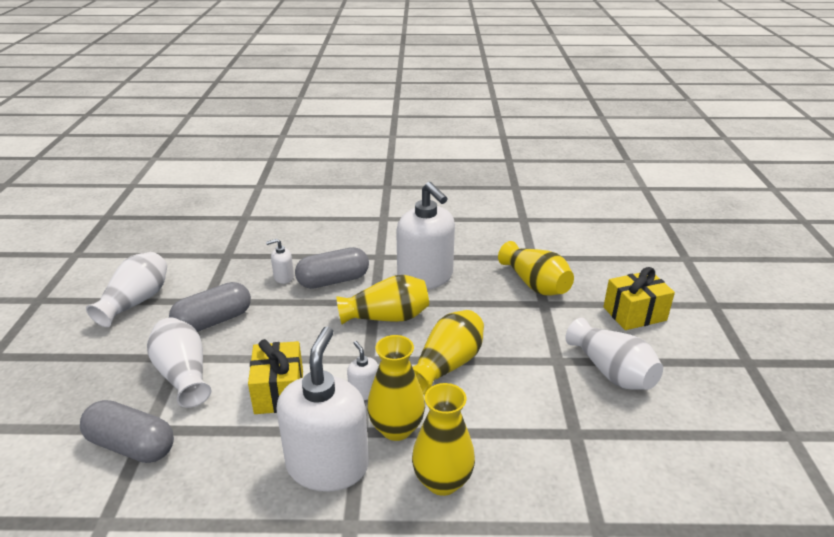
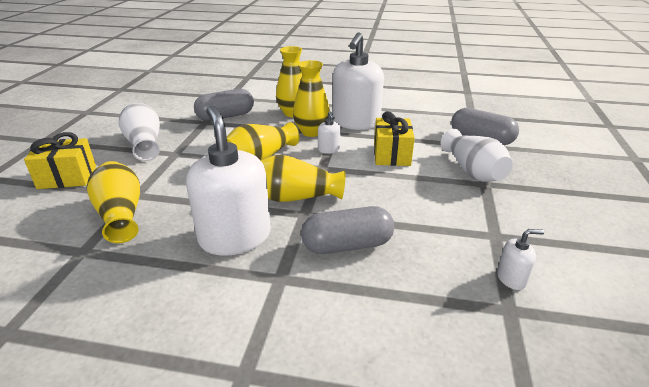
camera: 170 degrees left, 0 degrees up
(136, 302) = (580, 243): white vase -> none
(213, 321) = (472, 211): grey capsule -> grey capsule (226, 116)
(283, 277) = (411, 258): white soap dispenser -> white soap dispenser (511, 278)

